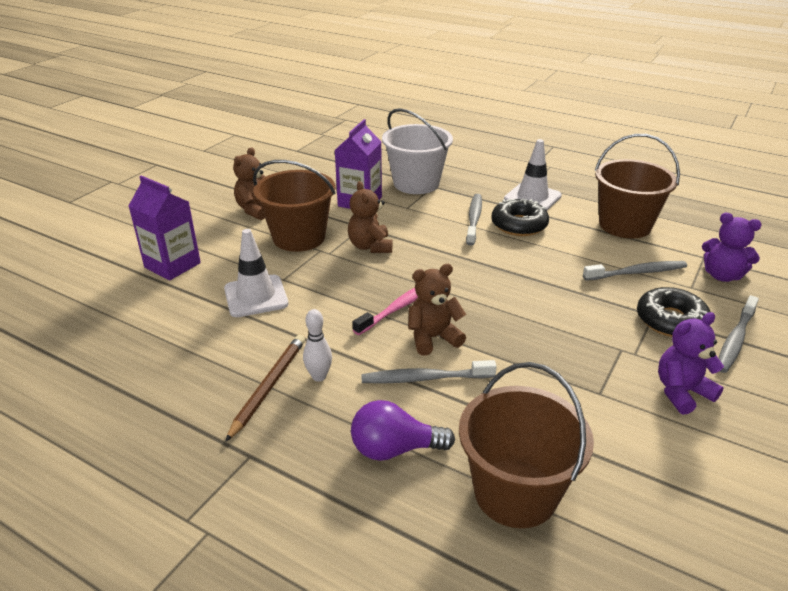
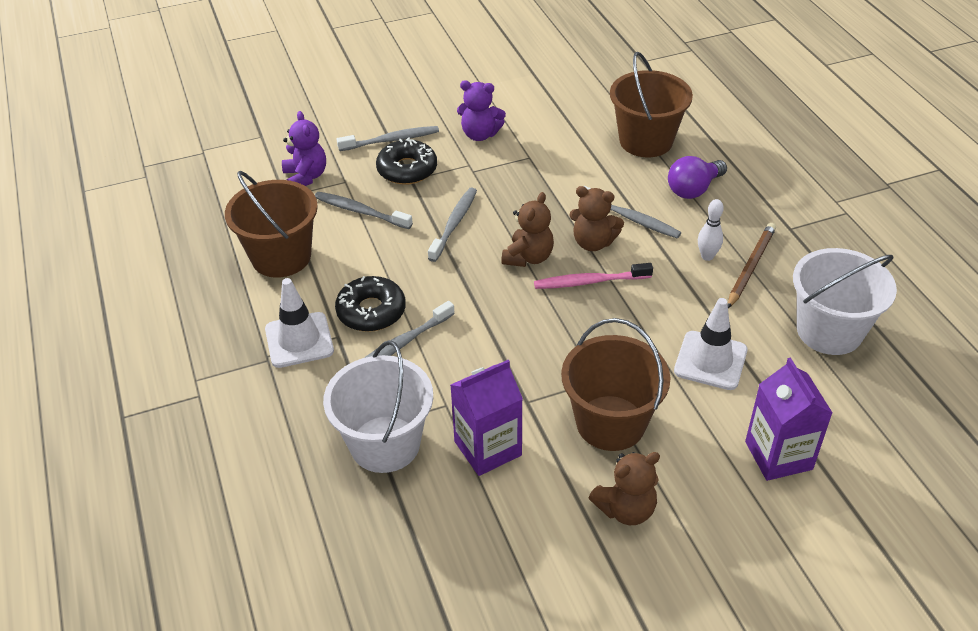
camera: 140 degrees left, 10 degrees up
(162, 361) = (829, 331): none -> white bucket
(269, 387) = (751, 267): brown pencil -> brown pencil turned 150 degrees clockwise
(370, 246) = (547, 365): brown teddy bear -> brown teddy bear (528, 257)
(394, 449) = (693, 189): purple light bulb -> purple light bulb turned 105 degrees clockwise
(559, 297) = (454, 224): none -> grey toothbrush

